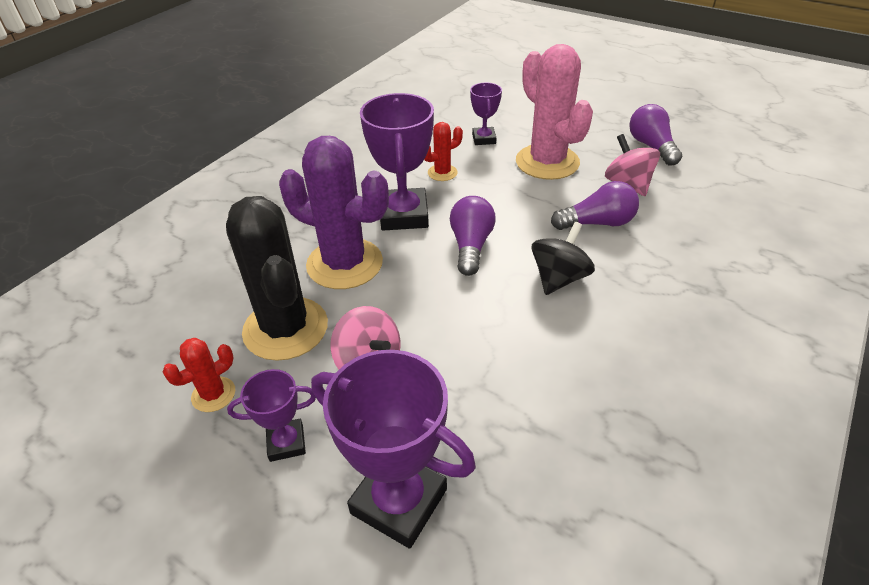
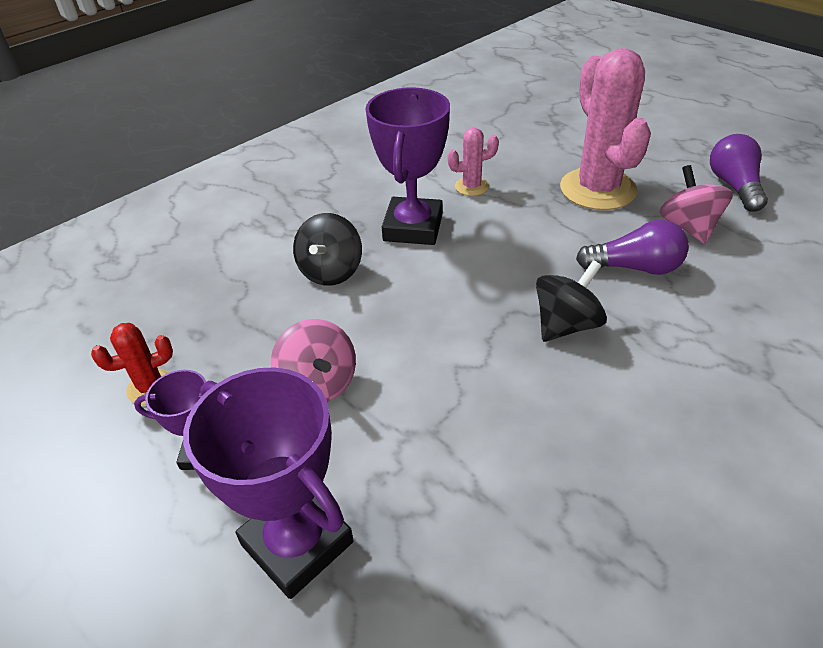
camera: 15 degrees right, 0 degrees up
(285, 328) = (246, 331): black cactus -> none
(344, 264) = (331, 271): purple cactus -> black spinning top
(442, 173) = (471, 186): red cactus -> pink cactus
(471, 246) = (476, 272): purple light bulb -> none
(484, 139) = (532, 154): purple trophy -> none

